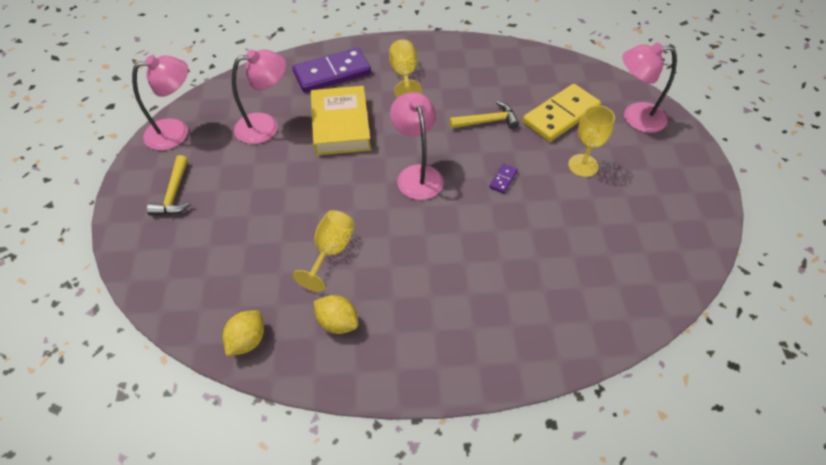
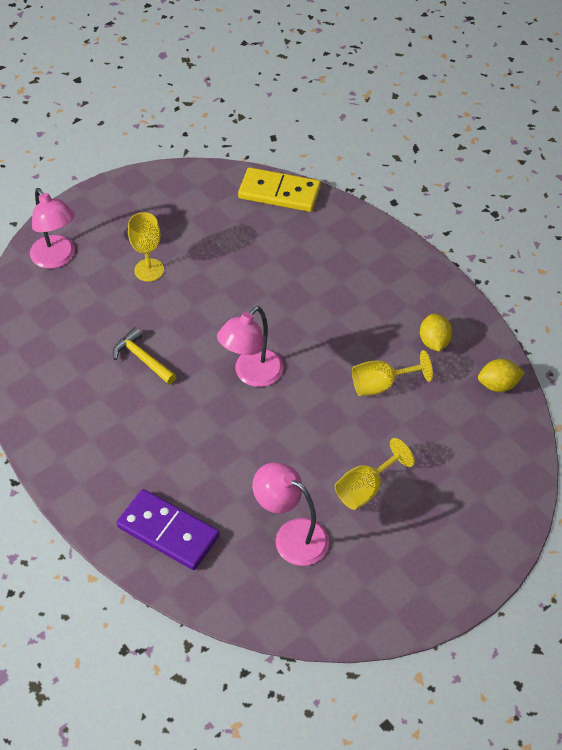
camera: 125 degrees left, 0 degrees up
(174, 194) = (433, 546): yellow hammer -> none
(176, 132) = (366, 613): pink lamp -> none
(340, 125) = (239, 471): yellow book -> none
(404, 75) = (123, 463): yellow goblet -> yellow goblet (365, 488)
(503, 179) = (208, 314): purple domino -> none
(560, 115) = (92, 310): yellow domino -> yellow domino (279, 193)

